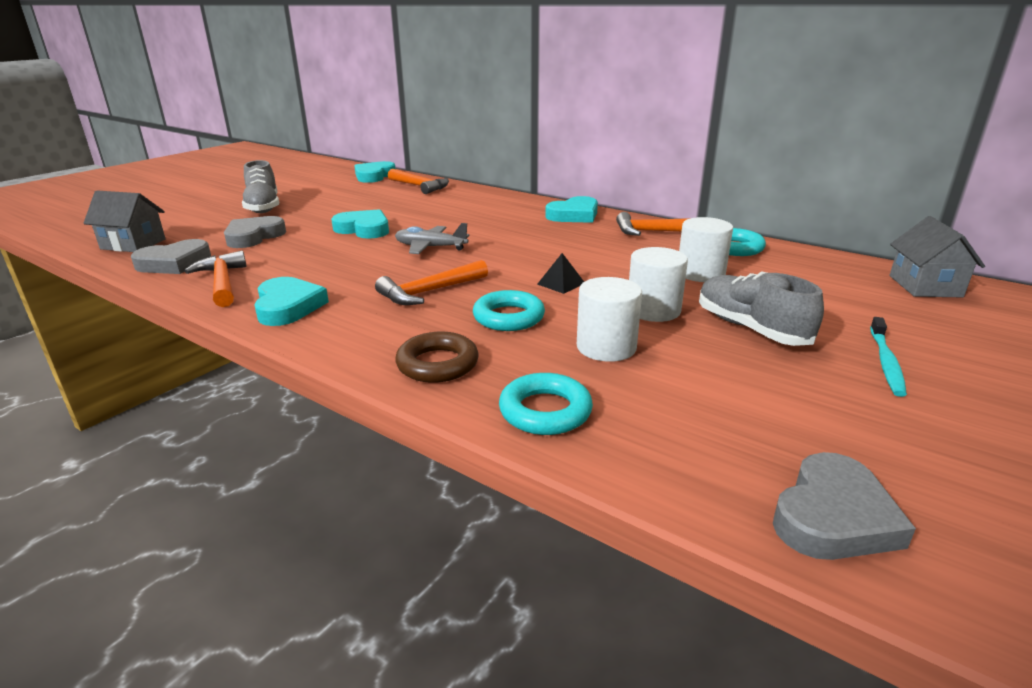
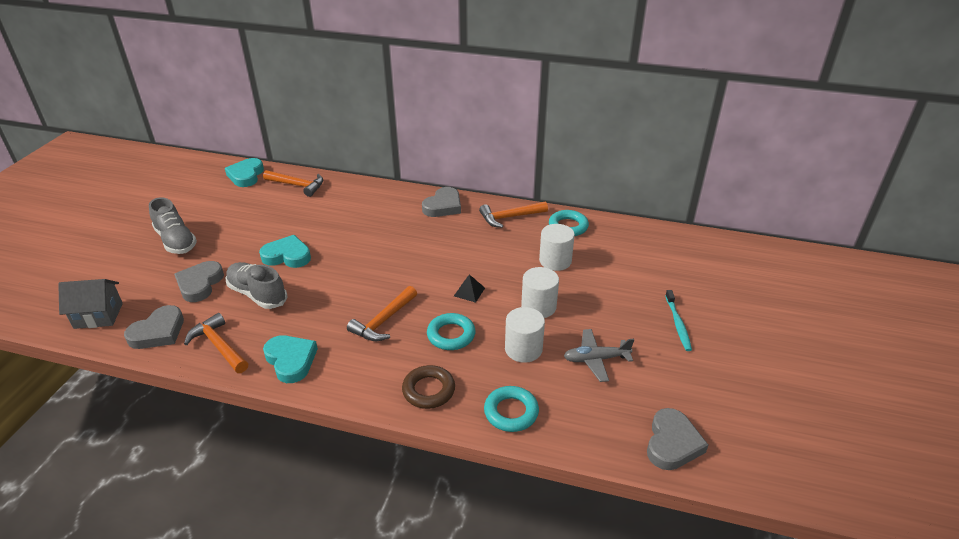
camera: 20 degrees left, 10 degrees up
(430, 247) = (355, 269): grey plane -> grey plane (596, 359)
(574, 215) = (443, 206): turquoise heart -> grey heart
(750, 328) = (600, 311): grey shoe -> grey shoe (257, 294)
(925, 286) = (688, 246): grey house -> none

